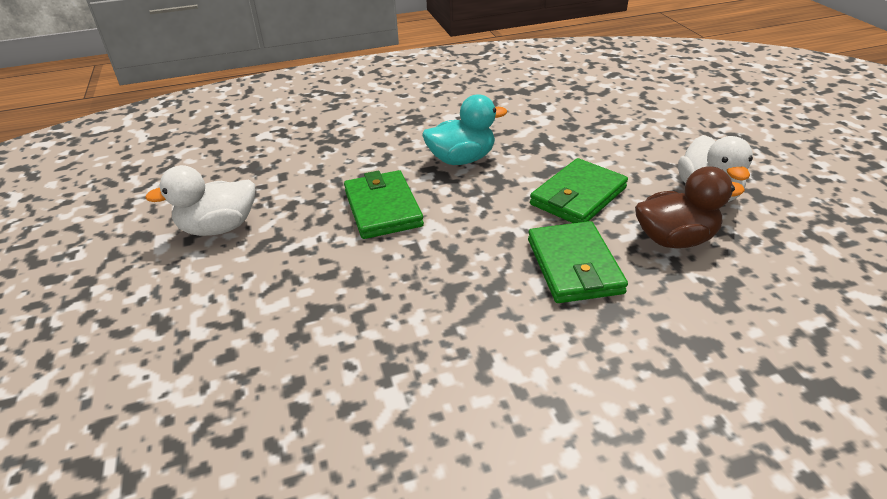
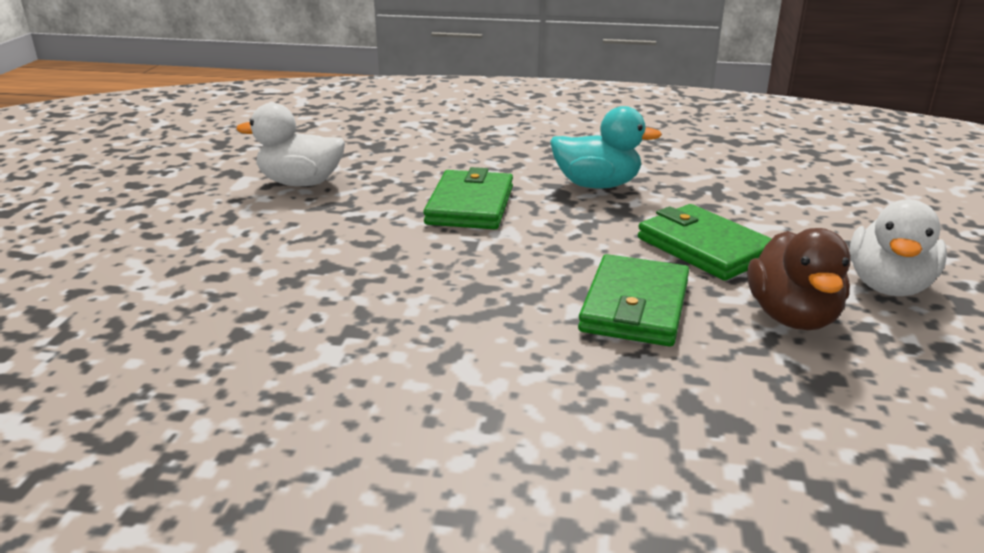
camera: 25 degrees right, 10 degrees down
(578, 196) = (704, 247): green wallet -> green wallet turned 75 degrees clockwise
(675, 239) = (792, 317): brown duck -> brown duck turned 75 degrees clockwise

